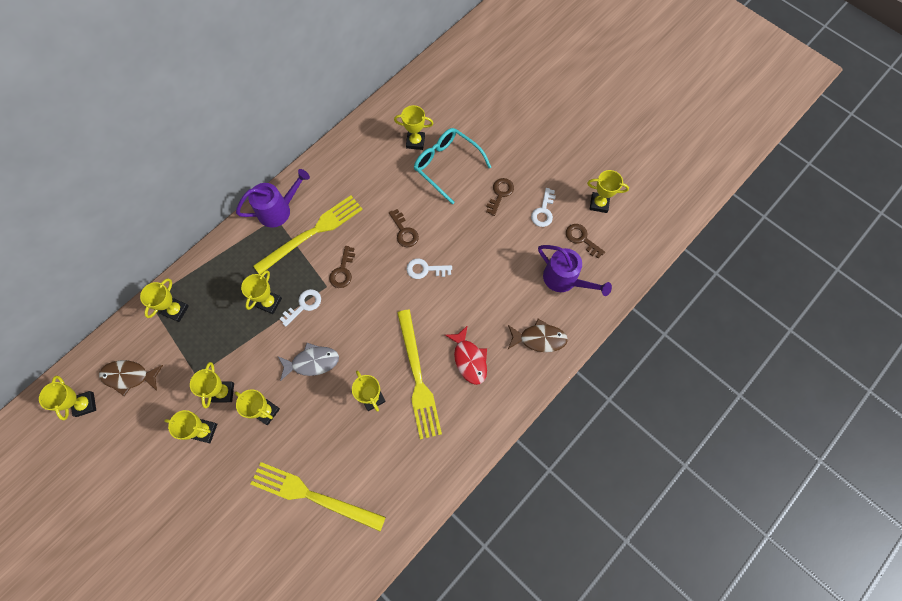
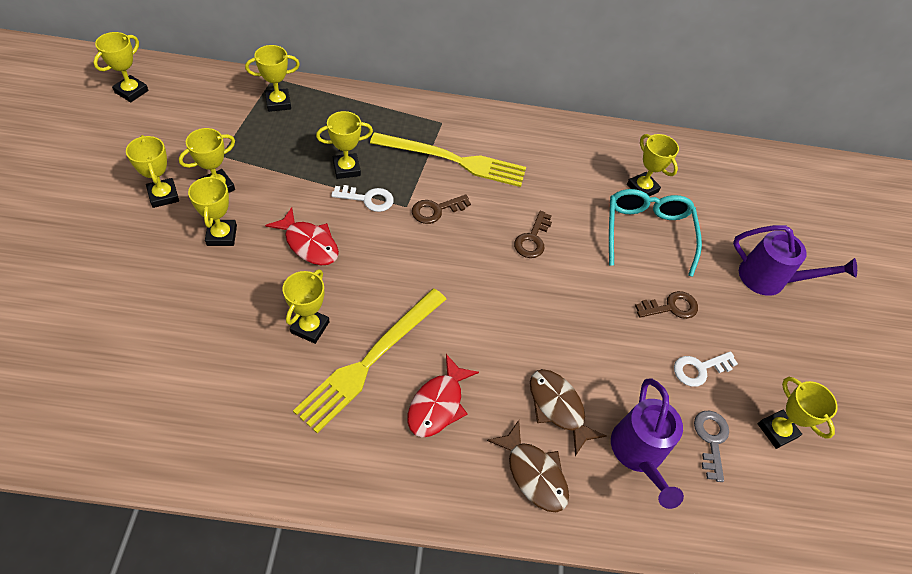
camera: 45 degrees right, 15 degrees down
(129, 376) = (183, 107): brown fish -> brown fish (558, 408)
(279, 210) = (453, 120): purple watering can -> purple watering can (770, 279)
(312, 362) = (309, 244): grey fish -> red fish
(313, 496) = (147, 338): yellow fork -> none
(425, 269) = (508, 286): white key -> none
(581, 239) = (711, 440): brown key -> grey key

